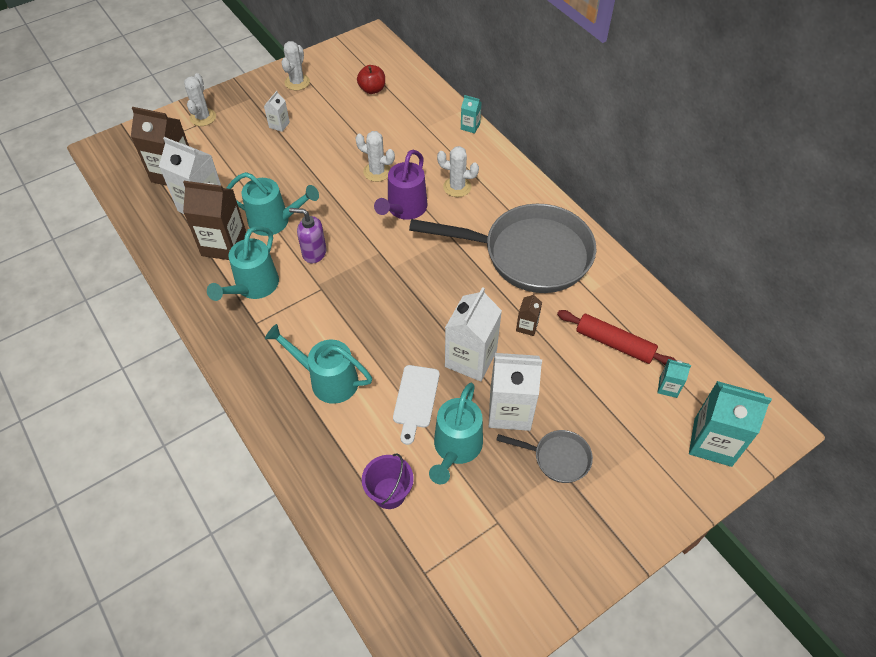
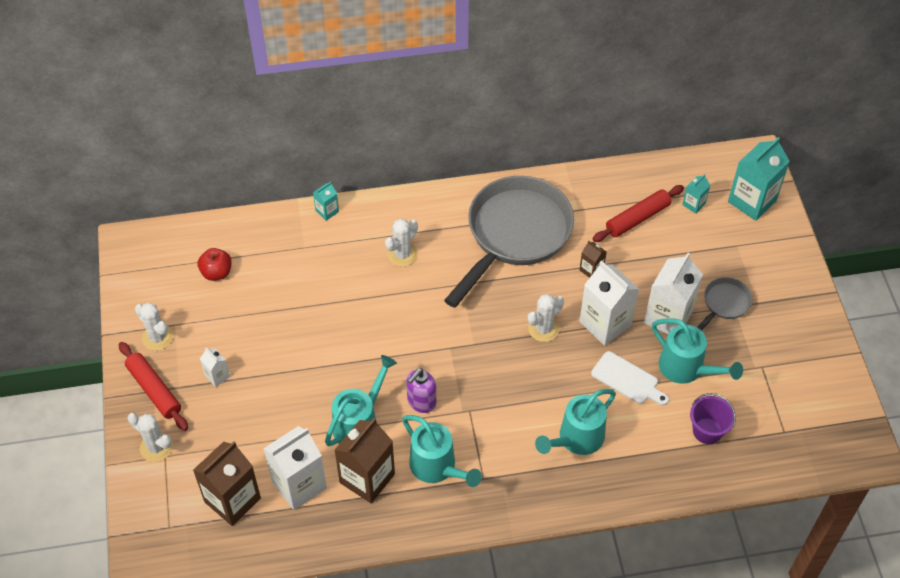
camera: 65 degrees left, 0 degrees up
(251, 98) = (154, 390): none -> red rolling pin
(377, 172) = (343, 312): white cactus -> white cactus (543, 329)
(404, 209) = (407, 308): purple watering can -> none

